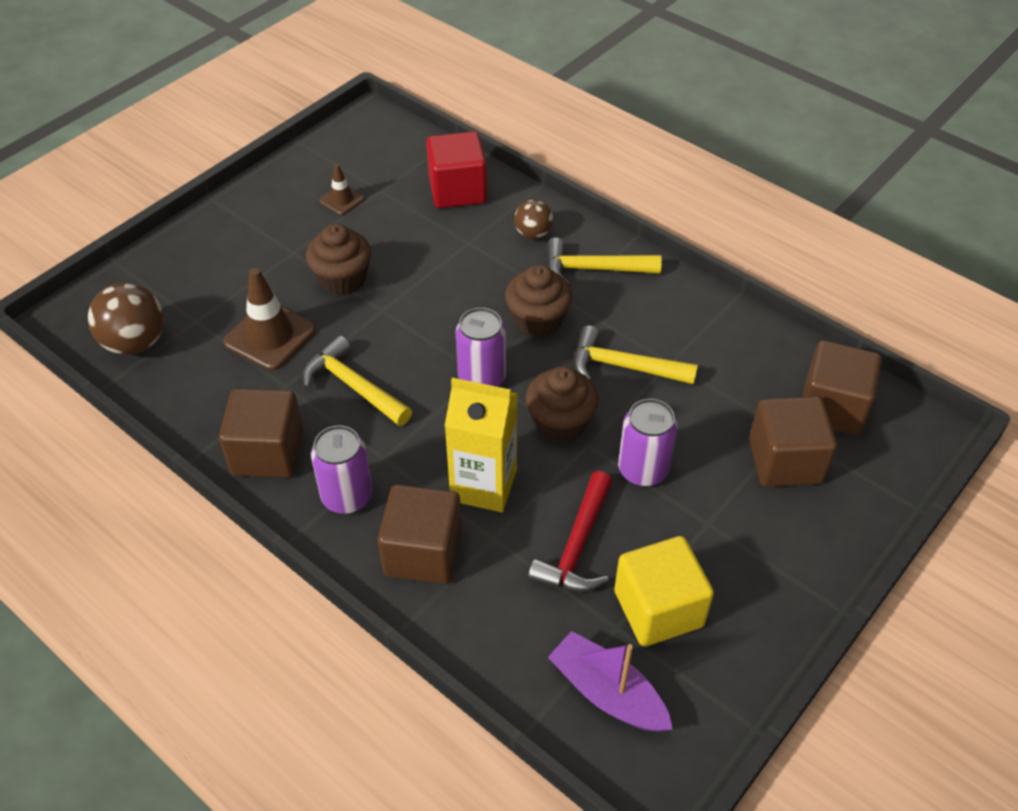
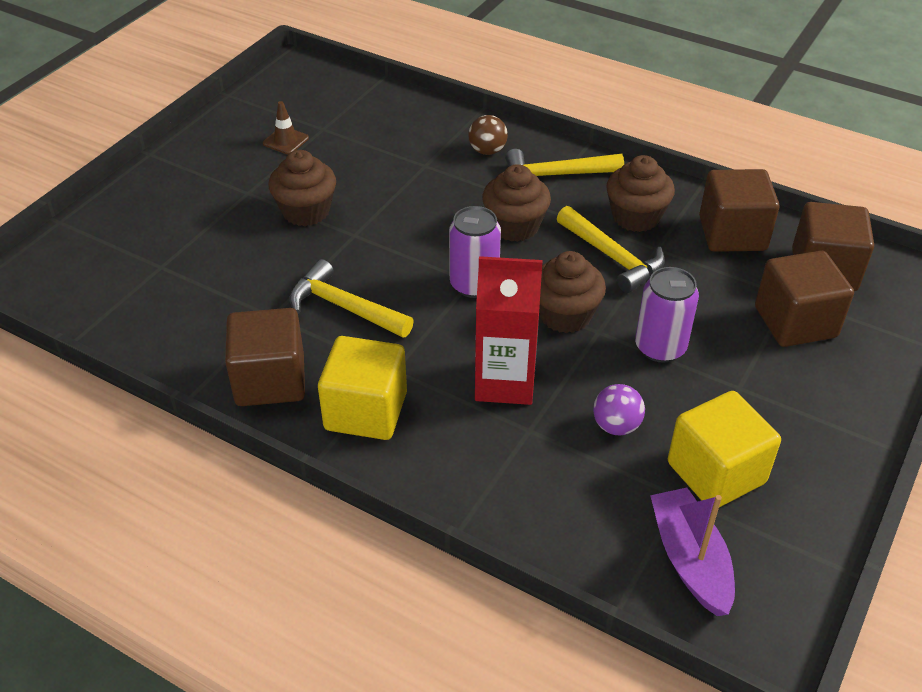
camera: 10 degrees left, 5 degrees down
(135, 343) = (100, 294): brown ball -> none
(270, 336) = (244, 271): brown traffic cone -> none
(347, 496) = (366, 411): purple can -> yellow cube
(423, 553) = (460, 453): brown cube -> brown cube (732, 234)
(457, 190) = (401, 121): red cube -> none
(483, 485) = (505, 382): yellow carton -> red carton
(577, 546) = (616, 426): red hammer -> purple ball
(607, 693) = (690, 559): purple boat -> purple boat turned 45 degrees clockwise
(624, 366) = (612, 257): yellow hammer -> yellow hammer turned 135 degrees counterclockwise
(659, 325) = (636, 217): none -> brown cupcake

